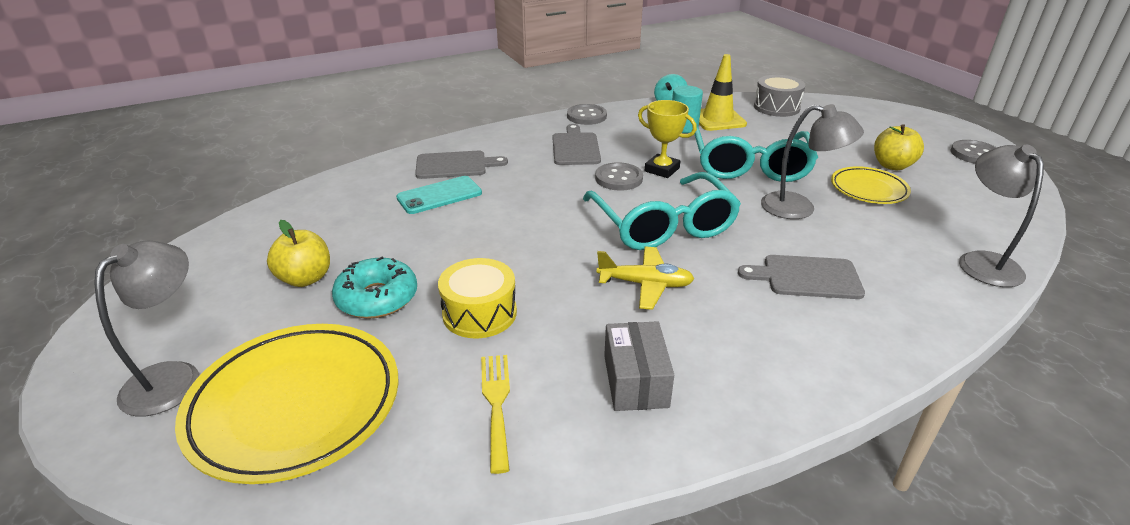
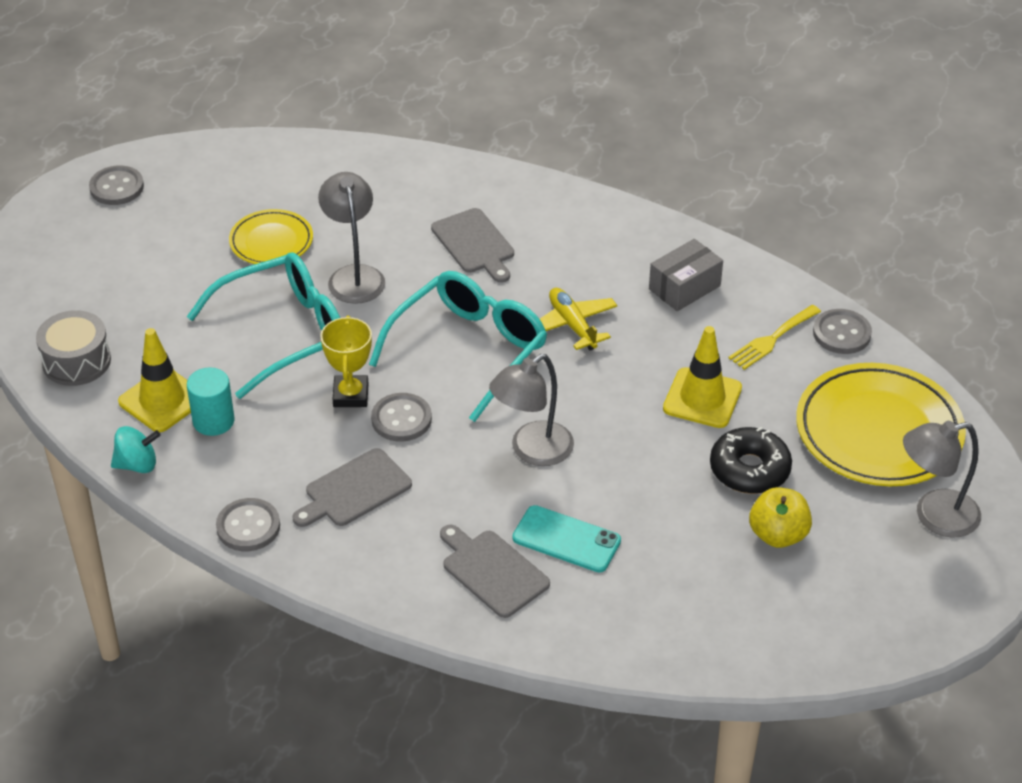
camera: 125 degrees left, 10 degrees up
(377, 298) = (749, 469): turquoise donut -> black donut
(441, 472) = (841, 333): none -> grey button
(479, 313) = (702, 398): yellow drum -> yellow traffic cone
(892, 165) = (196, 236): yellow apple -> none
(982, 262) = (360, 161): grey lamp -> grey lamp (532, 451)

